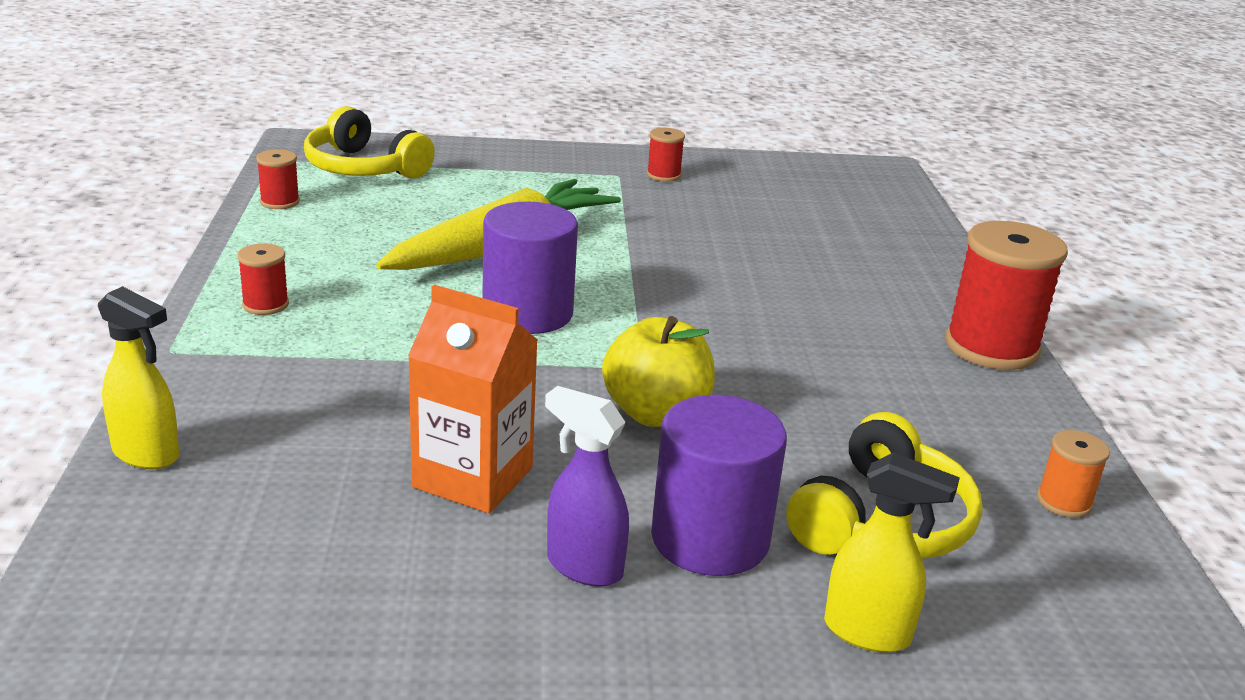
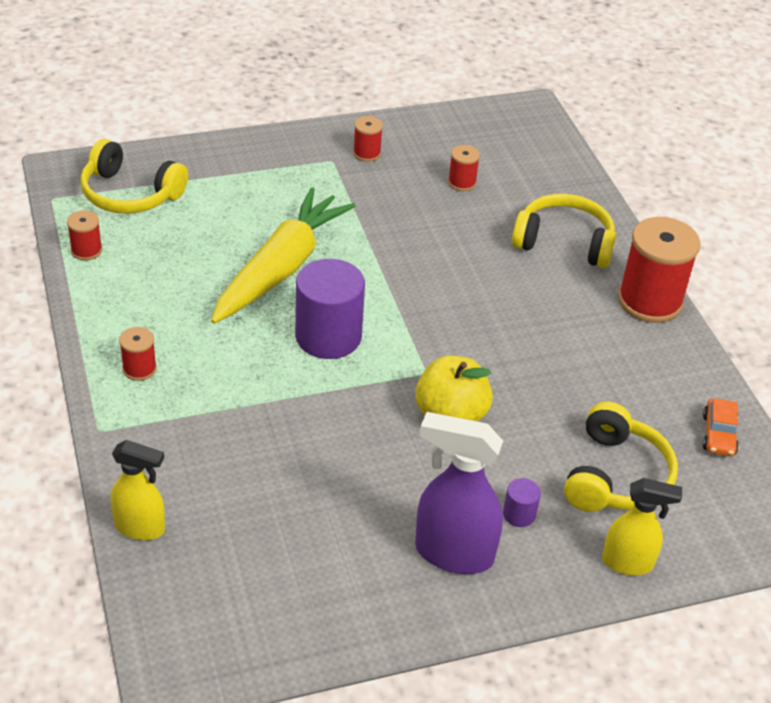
camera: 15 degrees left, 15 degrees up
(473, 477) = (357, 498): orange carton -> none
(583, 566) = (453, 553): purple spray bottle -> purple spray bottle, size x1.55
(710, 539) = (519, 514): purple cylinder -> purple cylinder, size x0.44
(771, 212) = (462, 182): none -> red spool
(886, 278) = (564, 242): none -> yellow headphones
(1064, 501) = (718, 434): orange spool -> orange car

